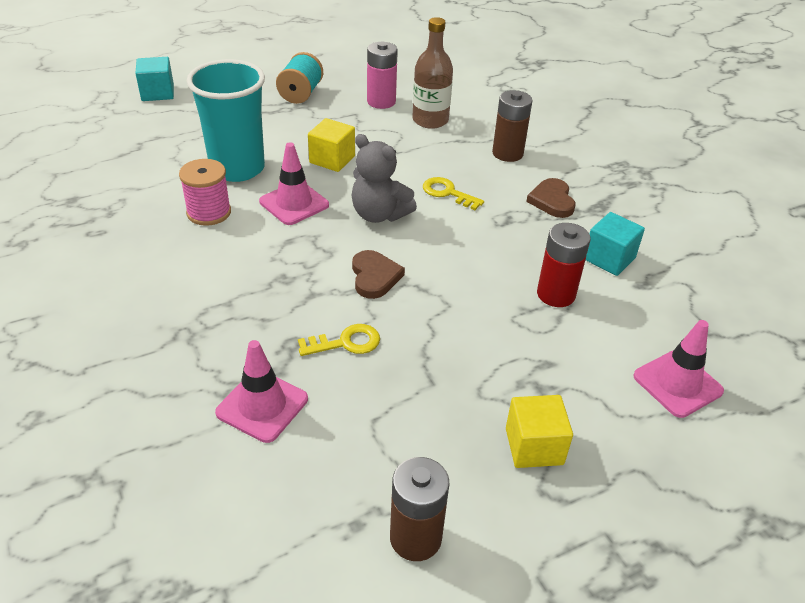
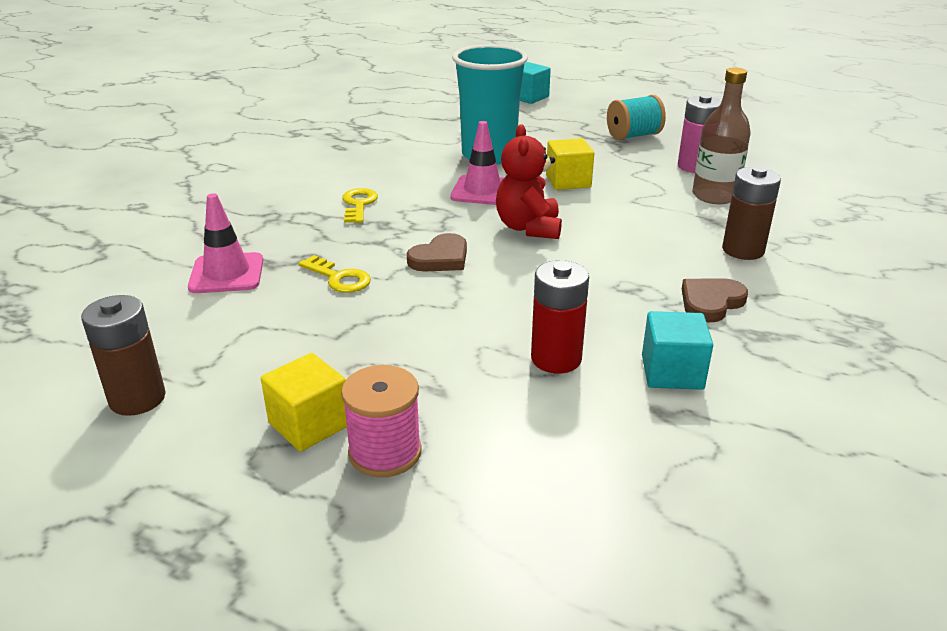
camera: 55 degrees right, 10 degrees down
(209, 212) = (418, 168): pink spool -> pink spool (385, 452)
(379, 214) = (528, 228): grey teddy bear -> red teddy bear
(448, 193) = (617, 245): yellow key -> yellow key (358, 204)
(677, 384) = (518, 496): pink traffic cone -> none

